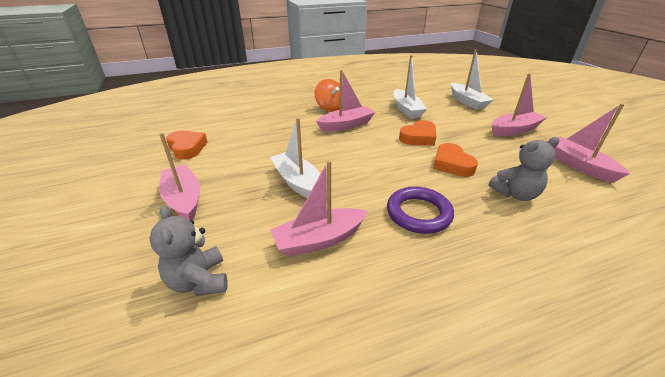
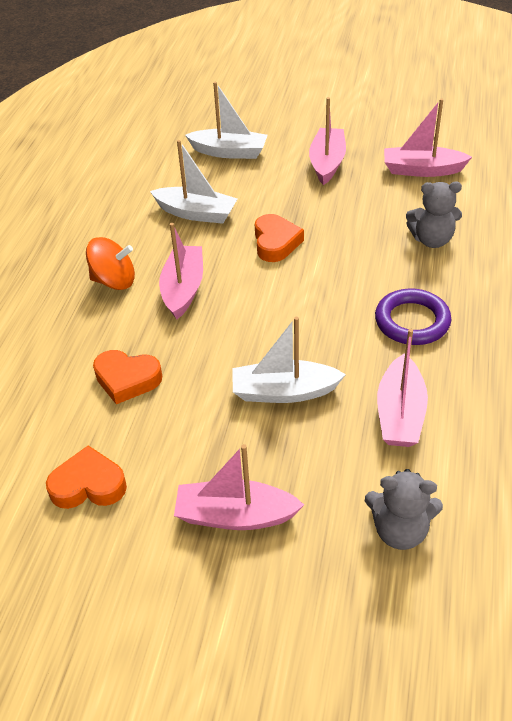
camera: 55 degrees left, 10 degrees up
(452, 164) = (351, 250): orange heart -> orange heart (127, 379)
(515, 194) = (432, 240): grey teddy bear -> grey teddy bear turned 75 degrees clockwise

